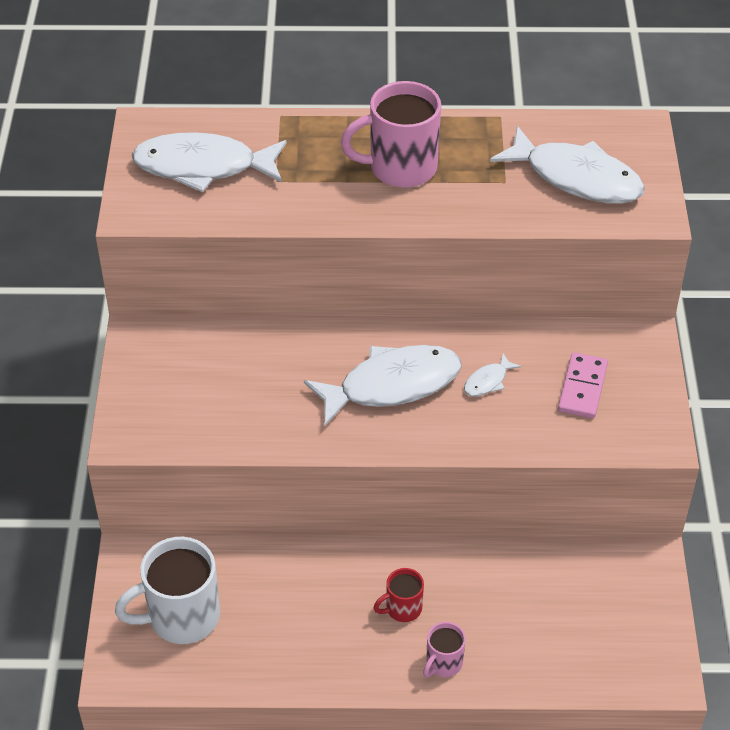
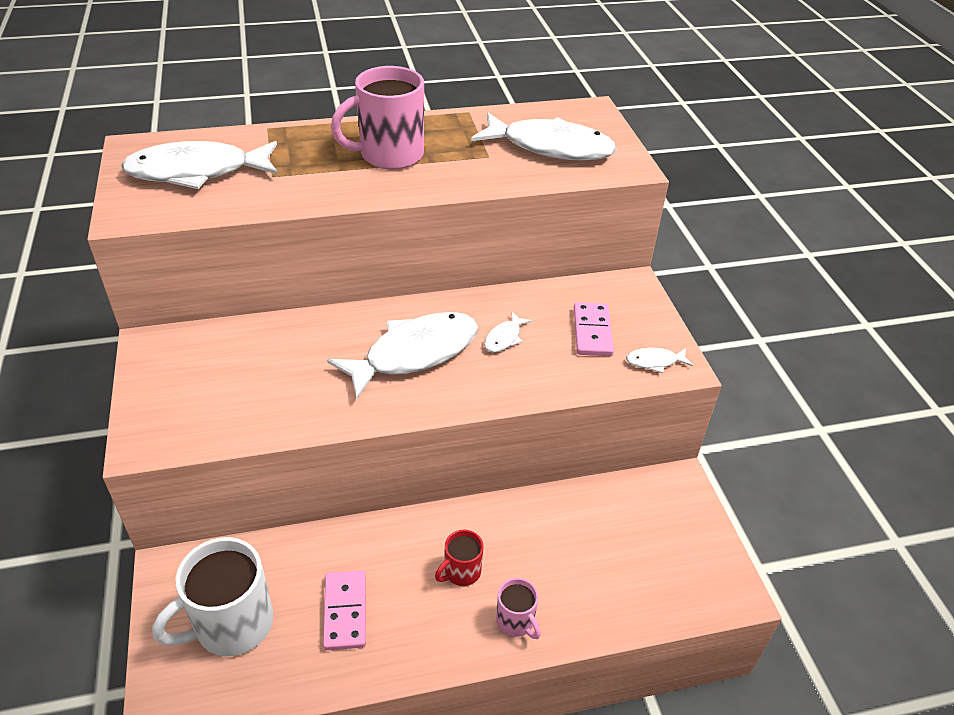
camera: 15 degrees left, 5 degrees down
(285, 624) = (345, 611): none -> pink domino
(443, 663) = (516, 621): pink mug -> pink mug turned 60 degrees counterclockwise
(637, 432) = (655, 362): none -> white fish

